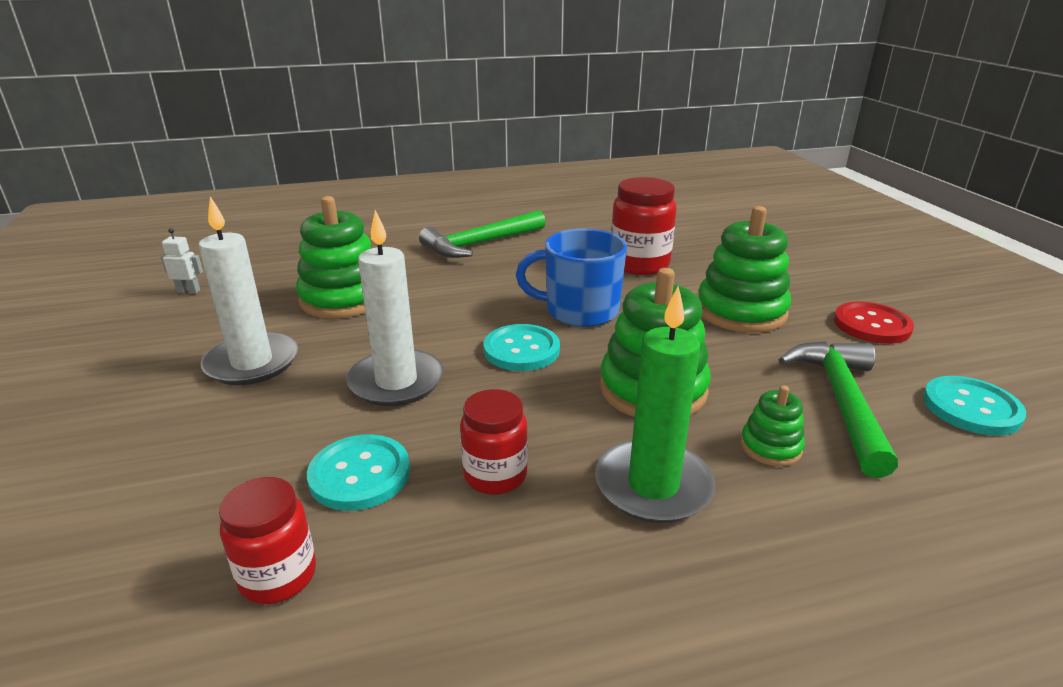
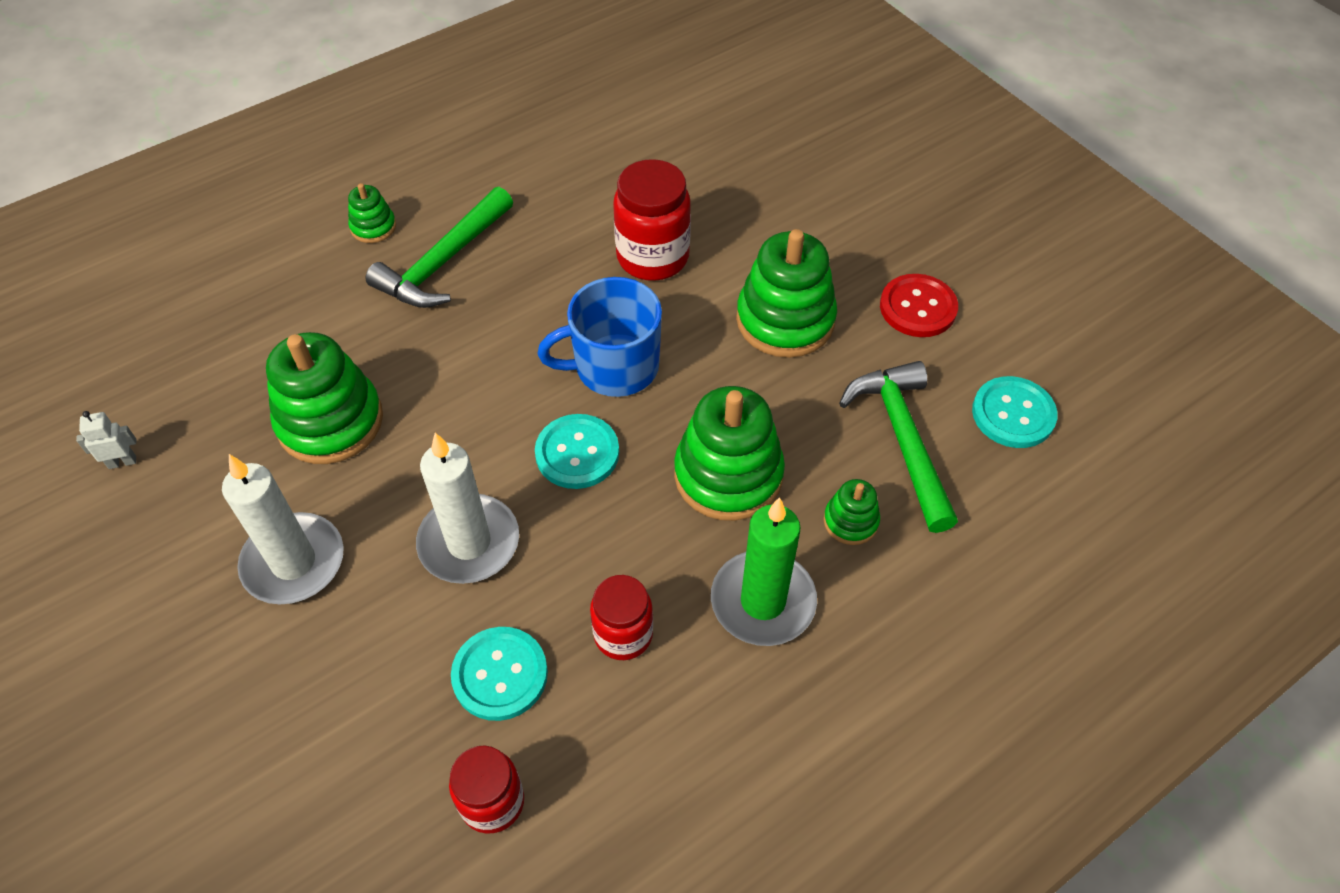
camera: 20 degrees left, 25 degrees up
(443, 224) = (373, 227): none -> green stacking toy

